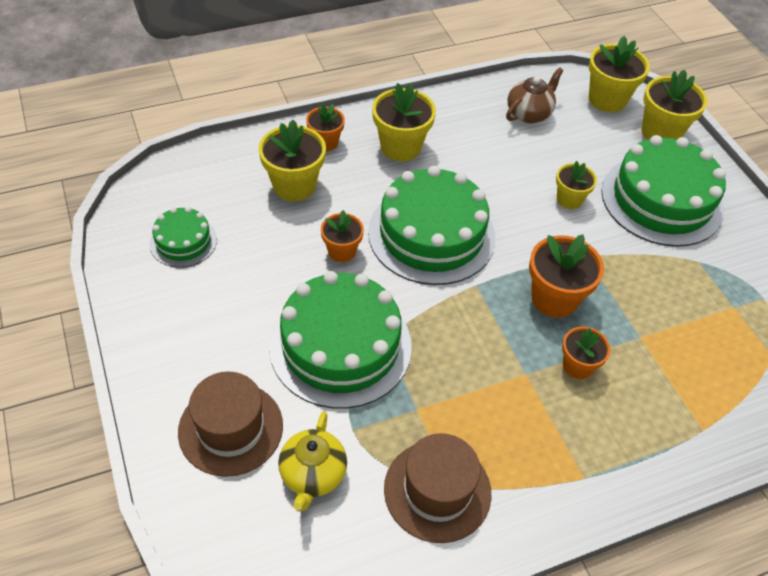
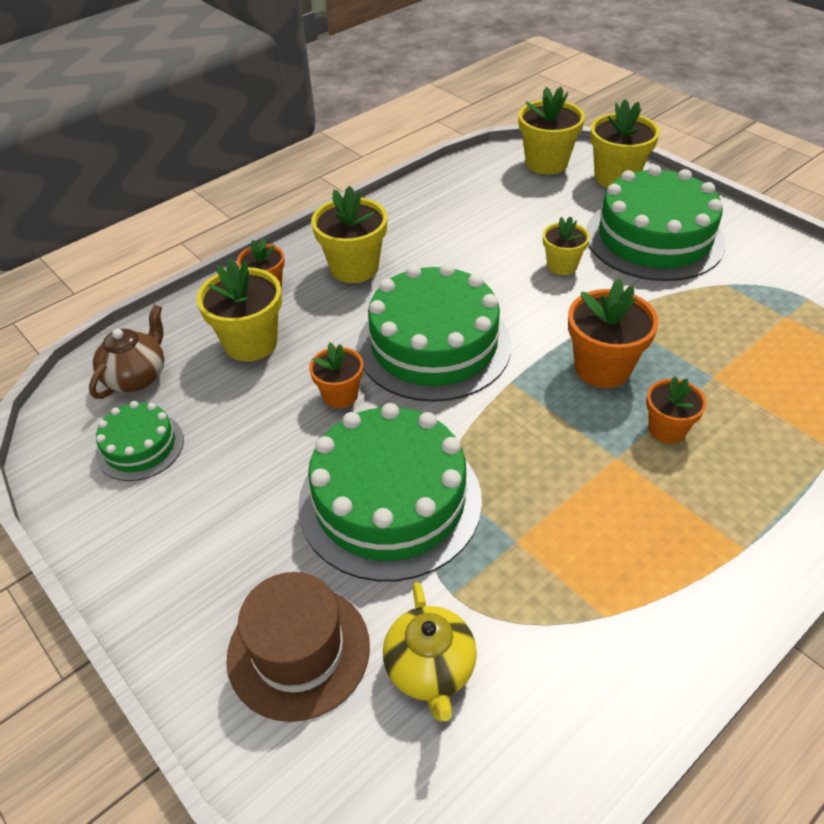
camera: 15 degrees left, 5 degrees down
(437, 490) = (590, 629): brown hat -> none
(529, 113) = (475, 197): brown teapot -> brown teapot (137, 376)

